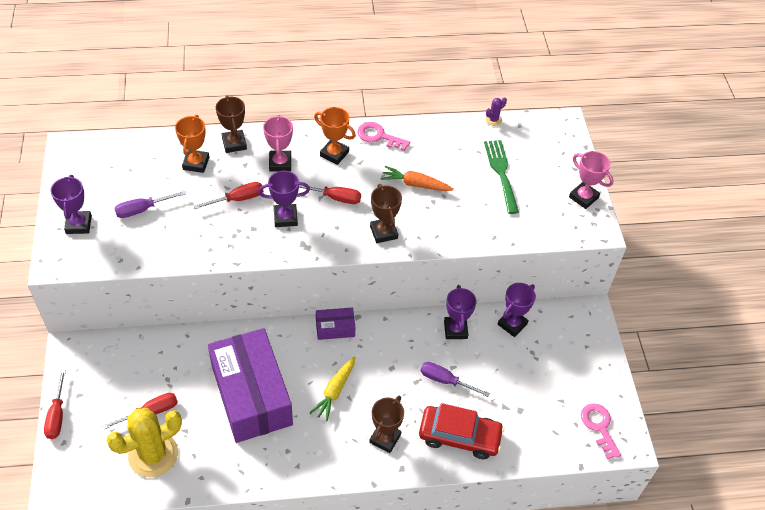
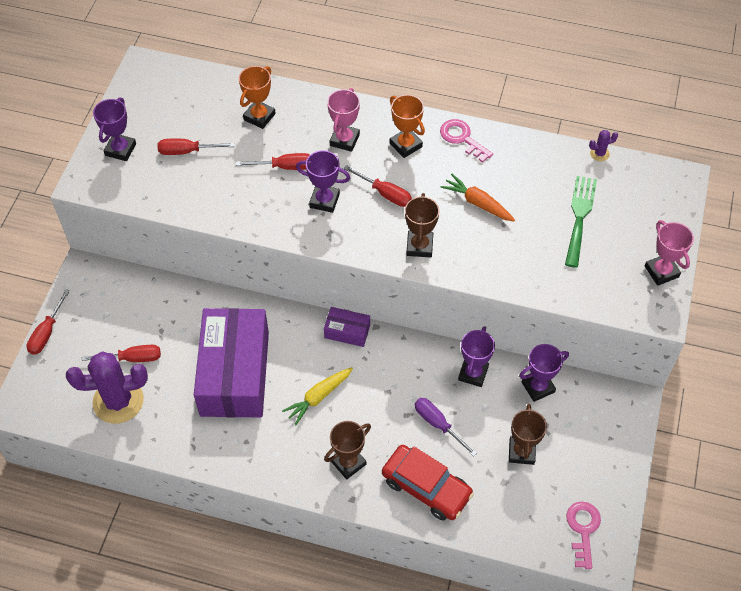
camera: 25 degrees right, 5 degrees up
(142, 209) = (187, 151): purple screwdriver -> red screwdriver
(153, 455) = (118, 401): yellow cactus -> purple cactus
(234, 143) = (307, 106): brown trophy -> brown trophy (521, 452)

